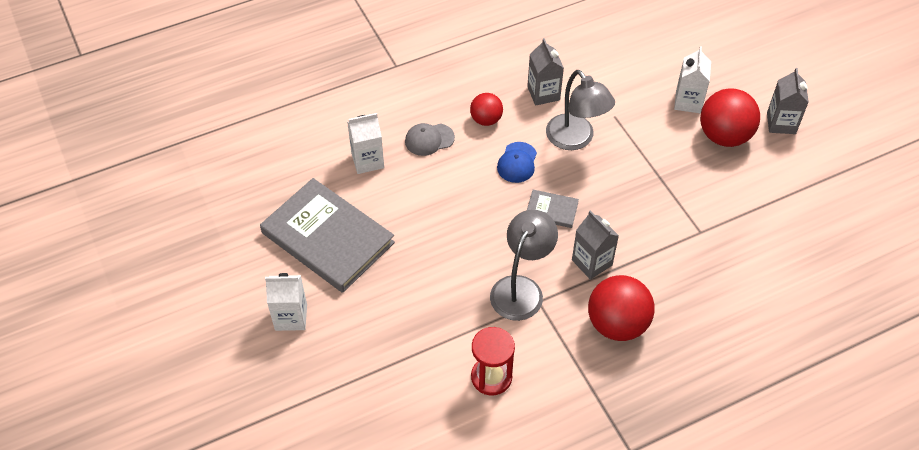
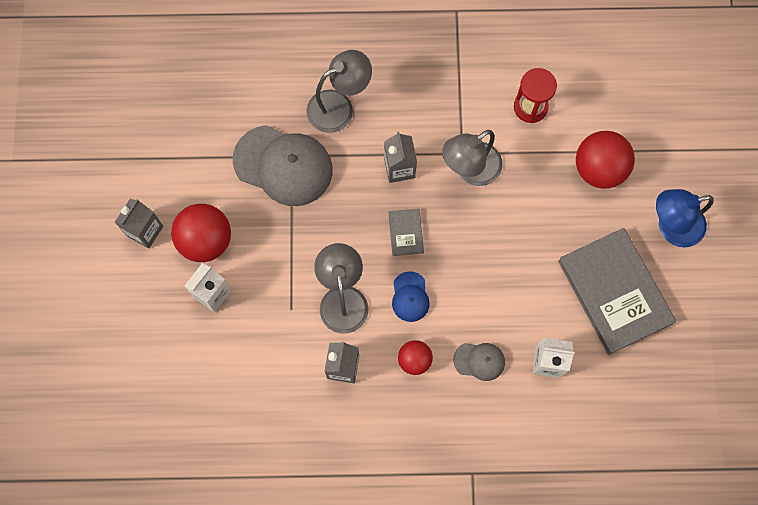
camera: 155 degrees left, 20 degrees up
(291, 317) = (671, 227): white carton -> blue lamp
(517, 162) = (410, 297): blue cap -> blue cap turned 135 degrees clockwise
(551, 210) = (405, 233): grey book -> grey book turned 45 degrees clockwise
(617, 324) = (410, 107): red ball -> red ball (599, 169)
(688, 295) = (339, 106): none -> grey lamp
(702, 220) = (283, 165): none -> grey cap

